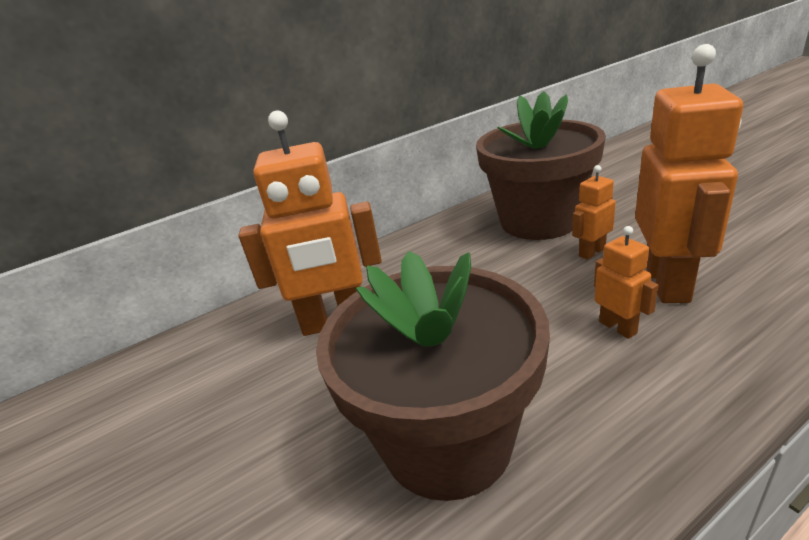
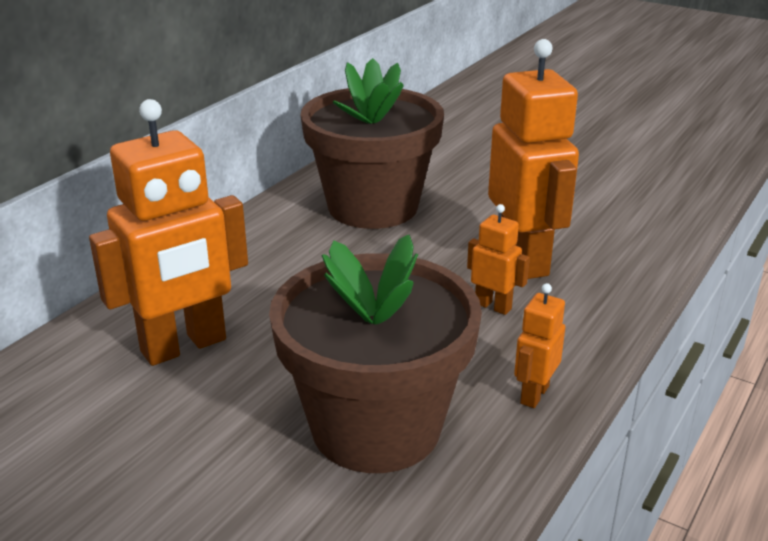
camera: 30 degrees left, 0 degrees up
(591, 252) = (443, 237): orange robot -> orange robot (534, 394)

